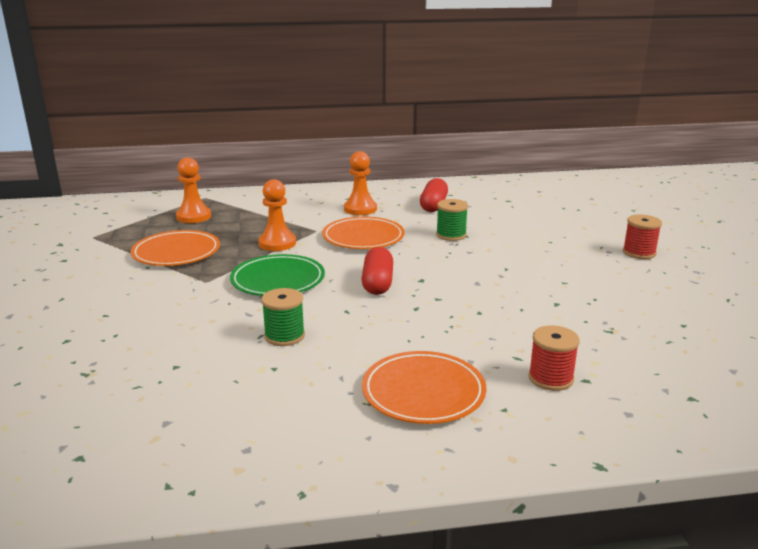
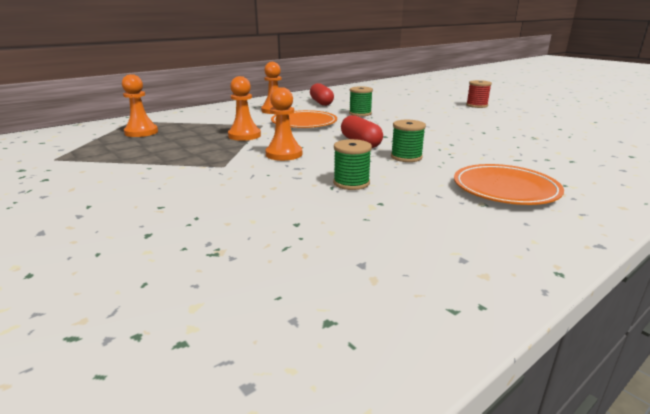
camera: 30 degrees left, 0 degrees up
(176, 252) = (163, 154): orange plate -> none
(278, 280) = (284, 154): green plate -> orange pawn
(393, 317) = (406, 157): none -> green spool
(550, 378) = (555, 164): red spool -> none

